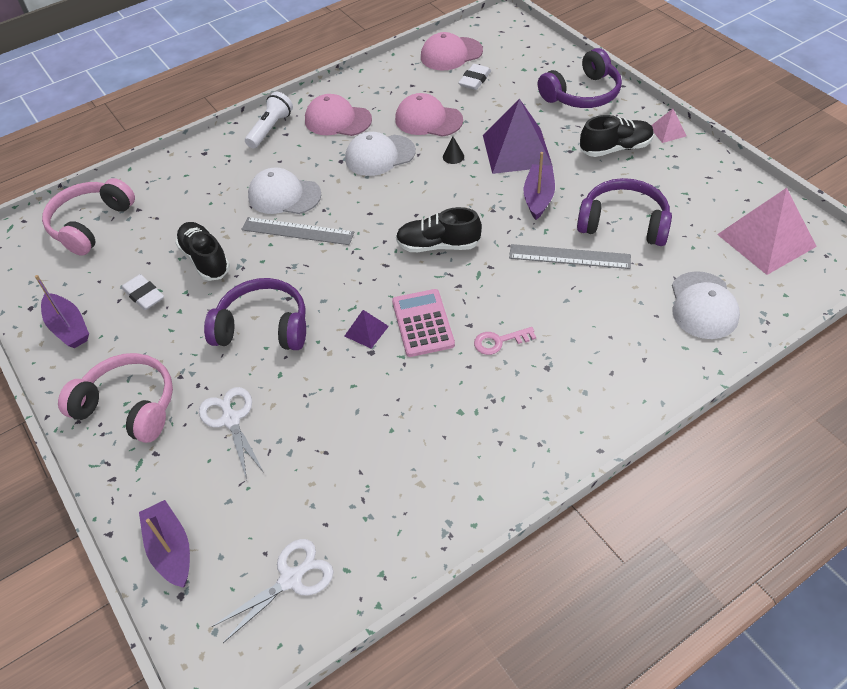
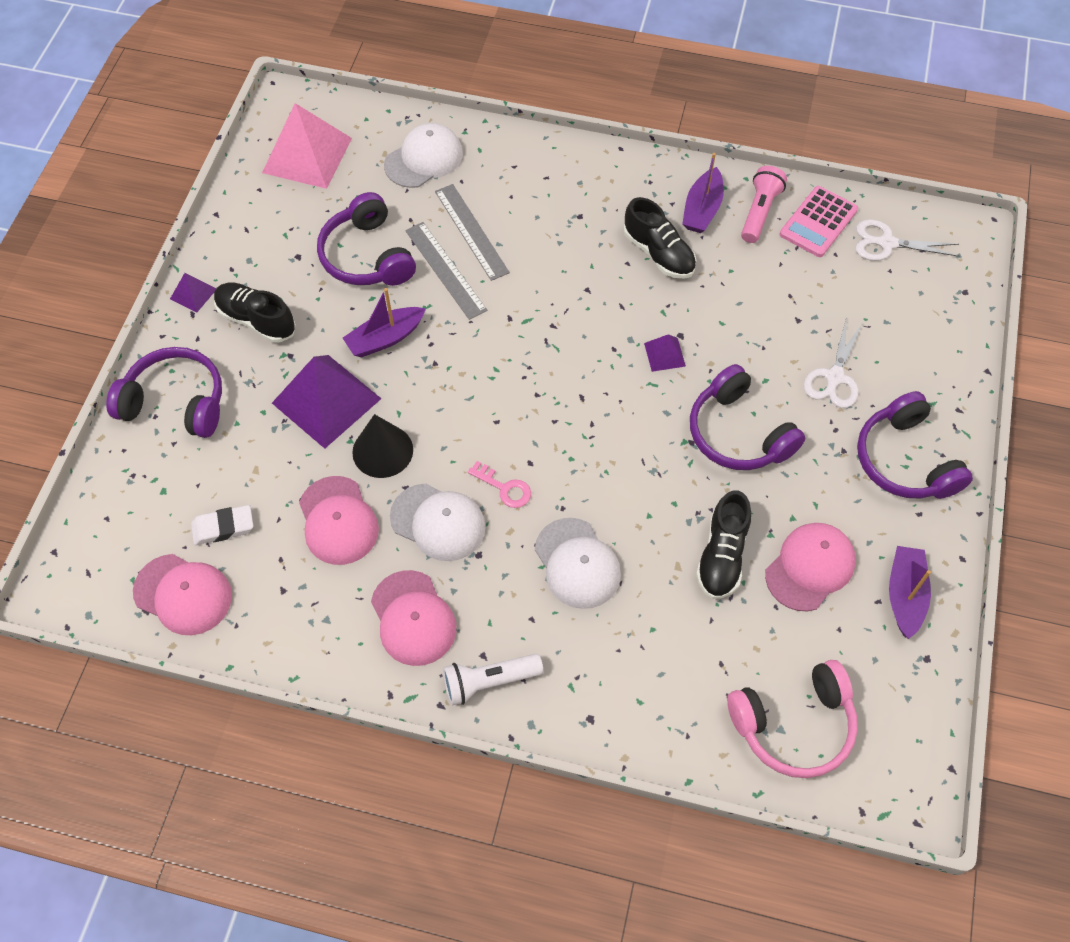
camera: 135 degrees left, 10 degrees up
(129, 406) = (905, 460): pink headphones -> purple headphones
(144, 295) = (810, 567): white eraser -> pink cap
(171, 549) = (951, 324): purple boat -> purple boat (702, 209)
(297, 231) = (611, 506): grey ruler -> grey ruler (471, 231)
(422, 323) = (617, 321): pink calculator -> pink calculator (818, 222)
(426, 502) = (759, 212): none -> pink flashlight
(438, 245) = (520, 373): black shoe -> black shoe (658, 253)
(453, 156) = (382, 451): black cone -> black cone, size x2.12
(499, 341) = (584, 259): pink key -> pink key (504, 488)
(667, 131) = (193, 293): pink pyramid -> purple pyramid

